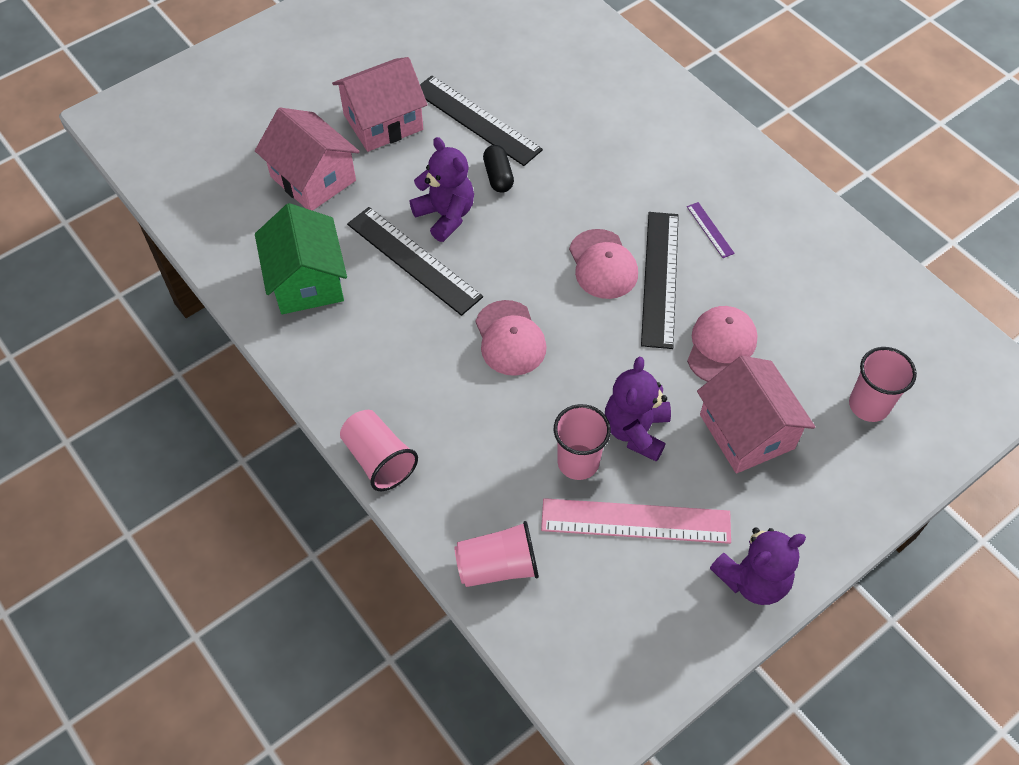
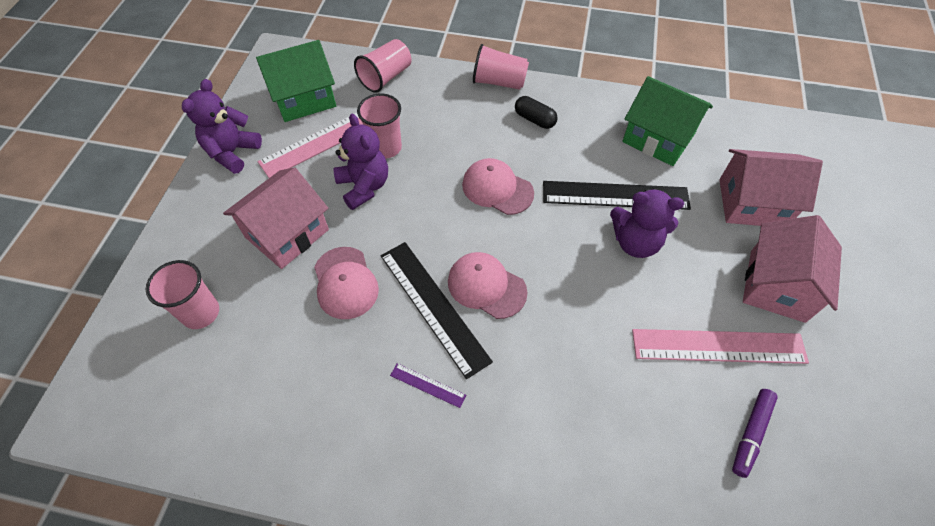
camera: 140 degrees right, 0 degrees up
(476, 120) = (718, 346): black ruler -> pink ruler
(498, 176) = (639, 304): black capsule -> black capsule (534, 119)
(519, 73) = (750, 434): none -> purple marker
(620, 606) = (304, 98): none -> green house
(746, 431) = (287, 233): pink house -> pink house turned 75 degrees counterclockwise

